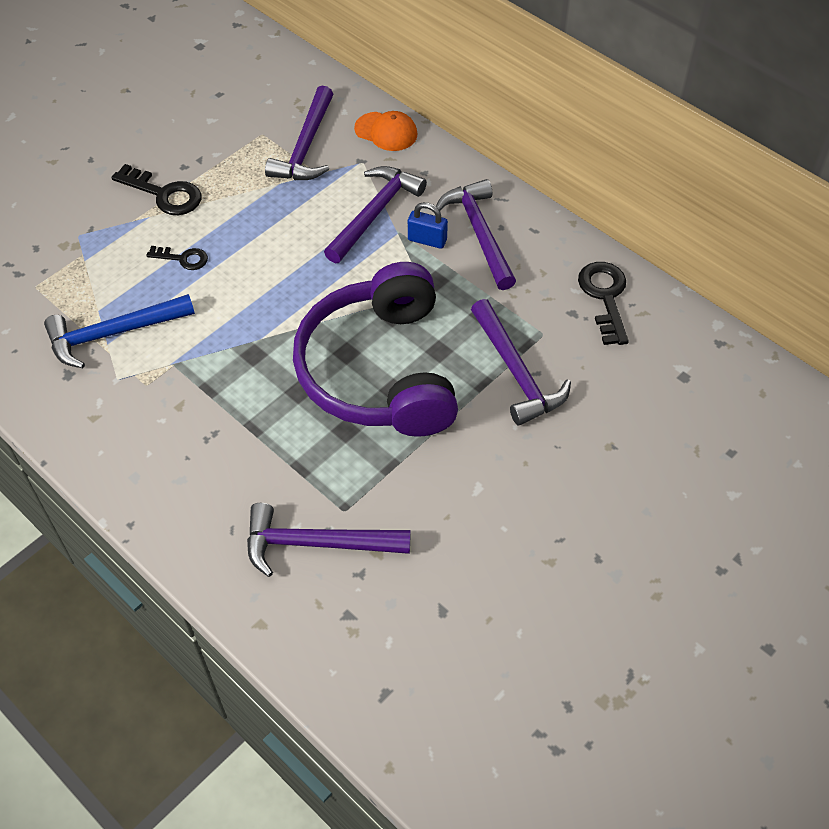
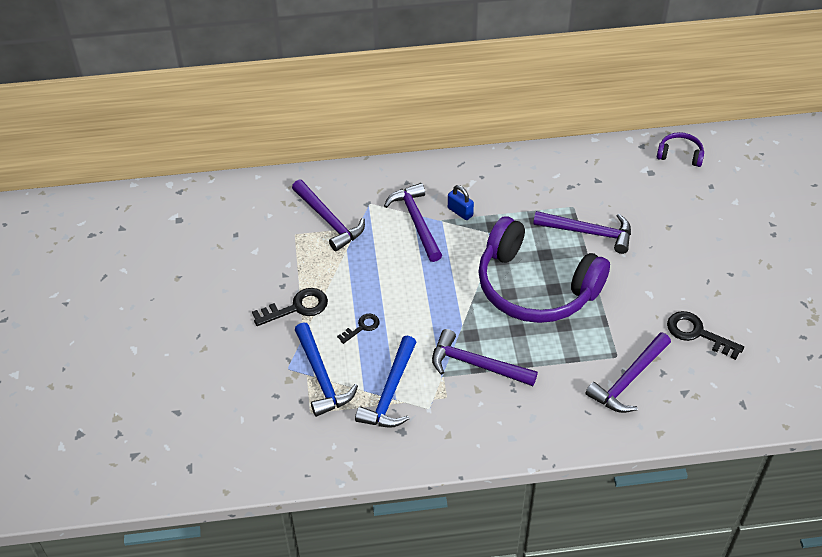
camera: 50 degrees left, 5 degrees down
(88, 267) = (321, 377): none -> blue hammer
(386, 132) = (356, 179): orange cap -> none
(427, 240) = (460, 212): blue padlock -> blue padlock turned 75 degrees clockwise
(479, 233) = (477, 188): purple hammer -> purple hammer (476, 364)
(605, 297) = (572, 168): black key -> black key (697, 333)
(749, 389) = (680, 154): none -> purple headphones

